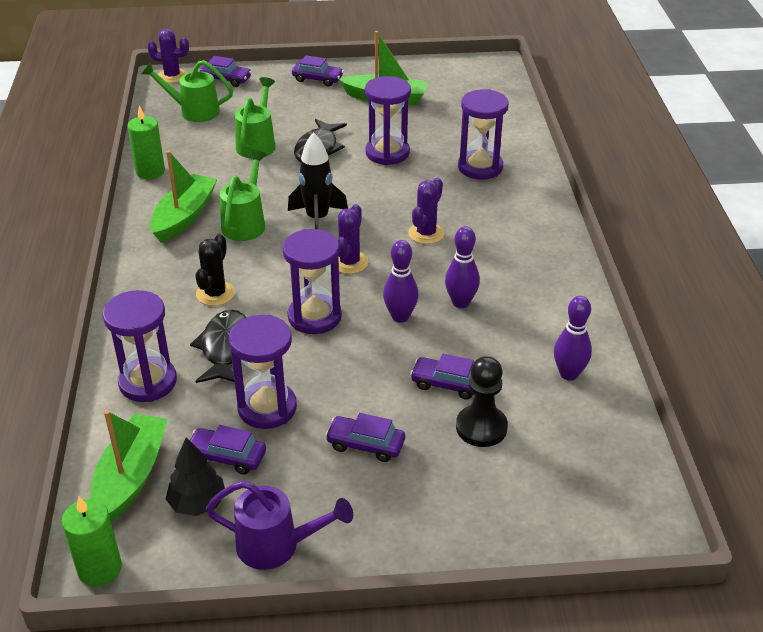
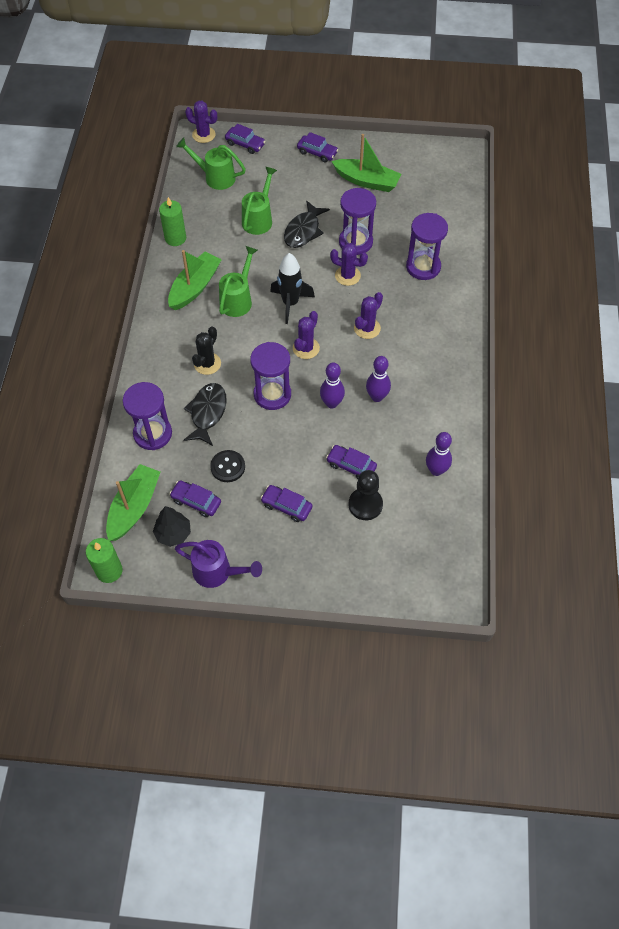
camera: 10 degrees right, 20 degrees up
(267, 408) = (228, 467): purple hourglass -> black button
(386, 185) = (347, 276): none -> purple cactus

